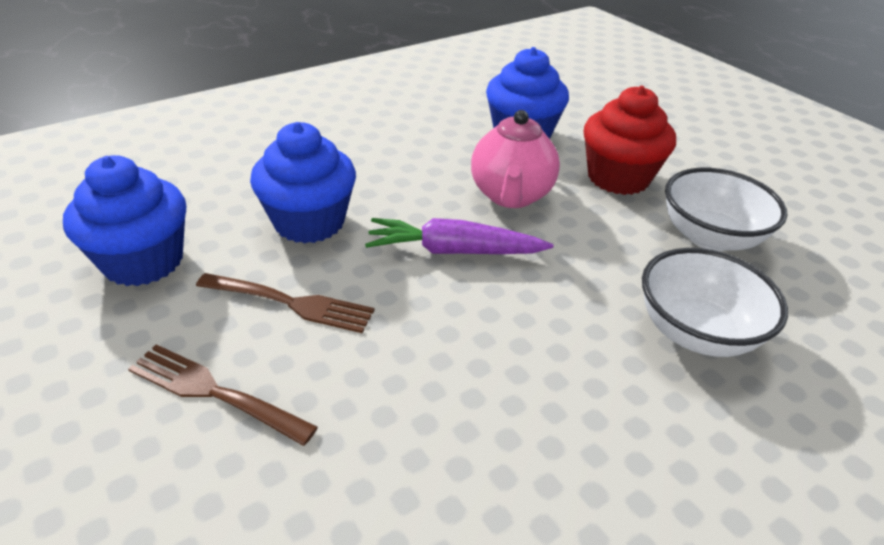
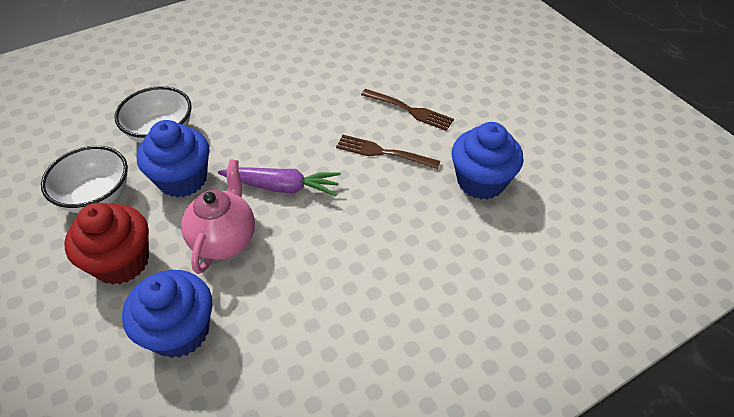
camera: 175 degrees left, 10 degrees up
(309, 222) = (381, 213): blue cupcake -> blue cupcake (183, 179)

